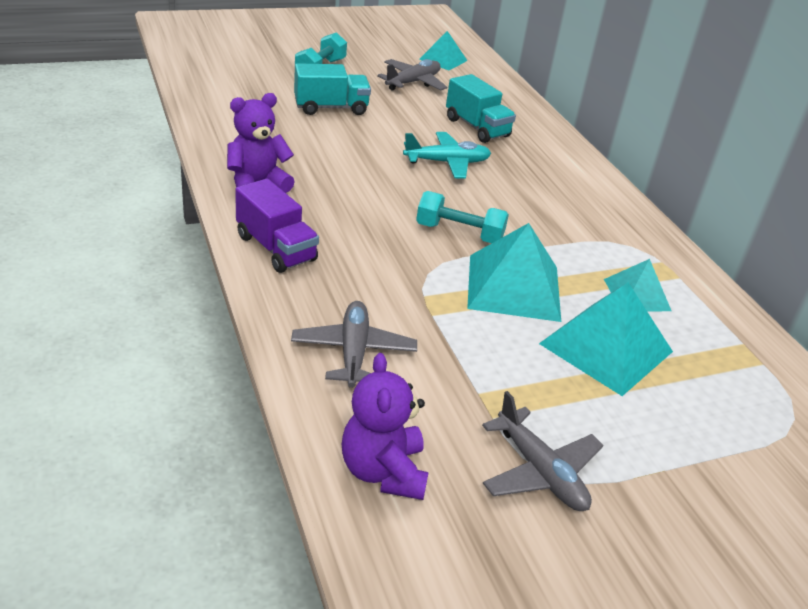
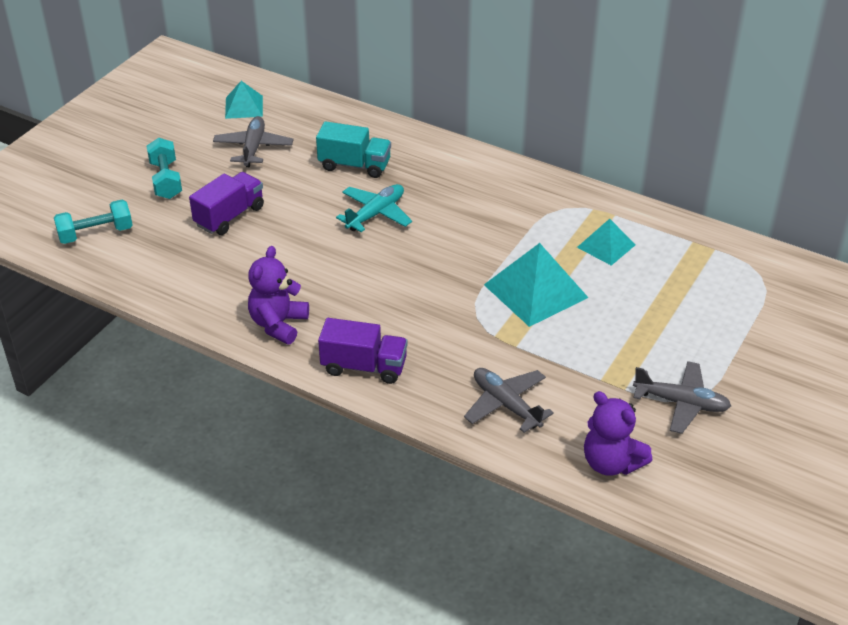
camera: 35 degrees left, 5 degrees up
(331, 108) = (229, 216): turquoise truck -> purple truck
(459, 233) = (456, 271): turquoise dumbbell -> turquoise dumbbell (96, 234)
(606, 347) = (629, 298): turquoise pyramid -> none

